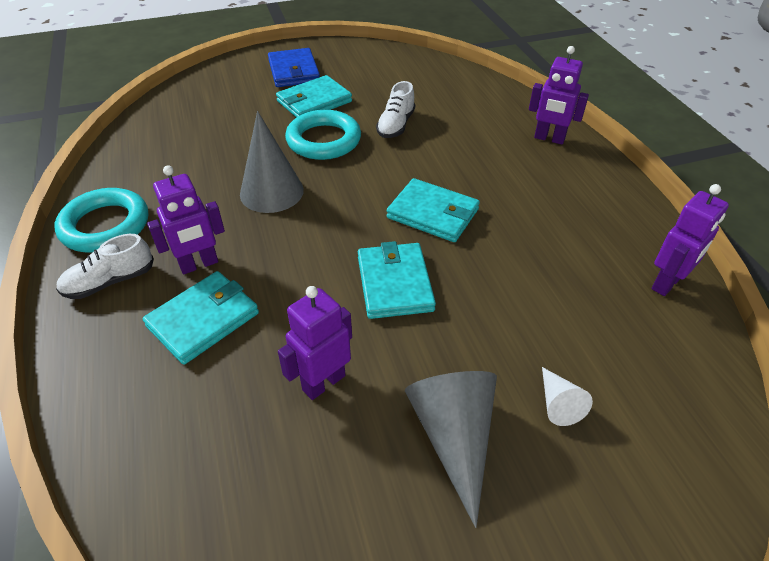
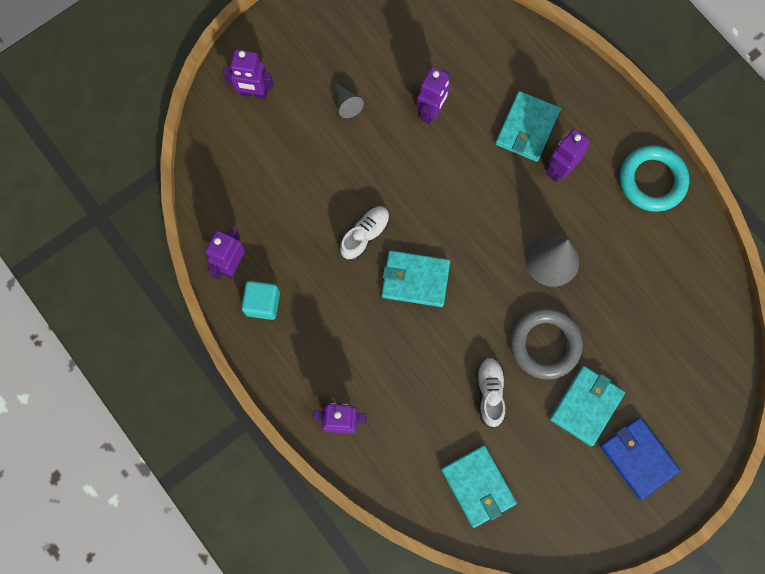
camera: 160 degrees right, 30 degrees up
(110, 282) = (607, 135): white shoe -> white shoe (365, 235)
(323, 140) = (545, 344): turquoise ring -> grey ring
(394, 283) = (418, 199): turquoise wallet -> turquoise wallet (478, 486)
(454, 437) = (347, 104): grey cone -> grey cone, size x0.52
(558, 404) = (294, 143): white cone -> none
(622, 513) = (254, 93): none -> purple robot
(626, 238) = (263, 303): none -> turquoise cube

